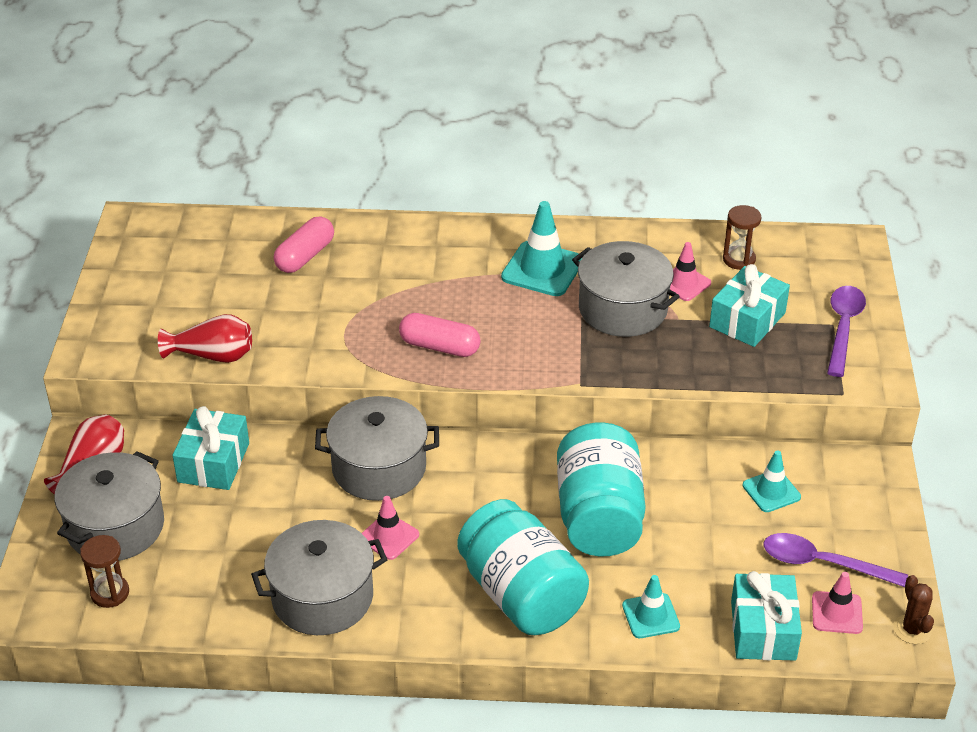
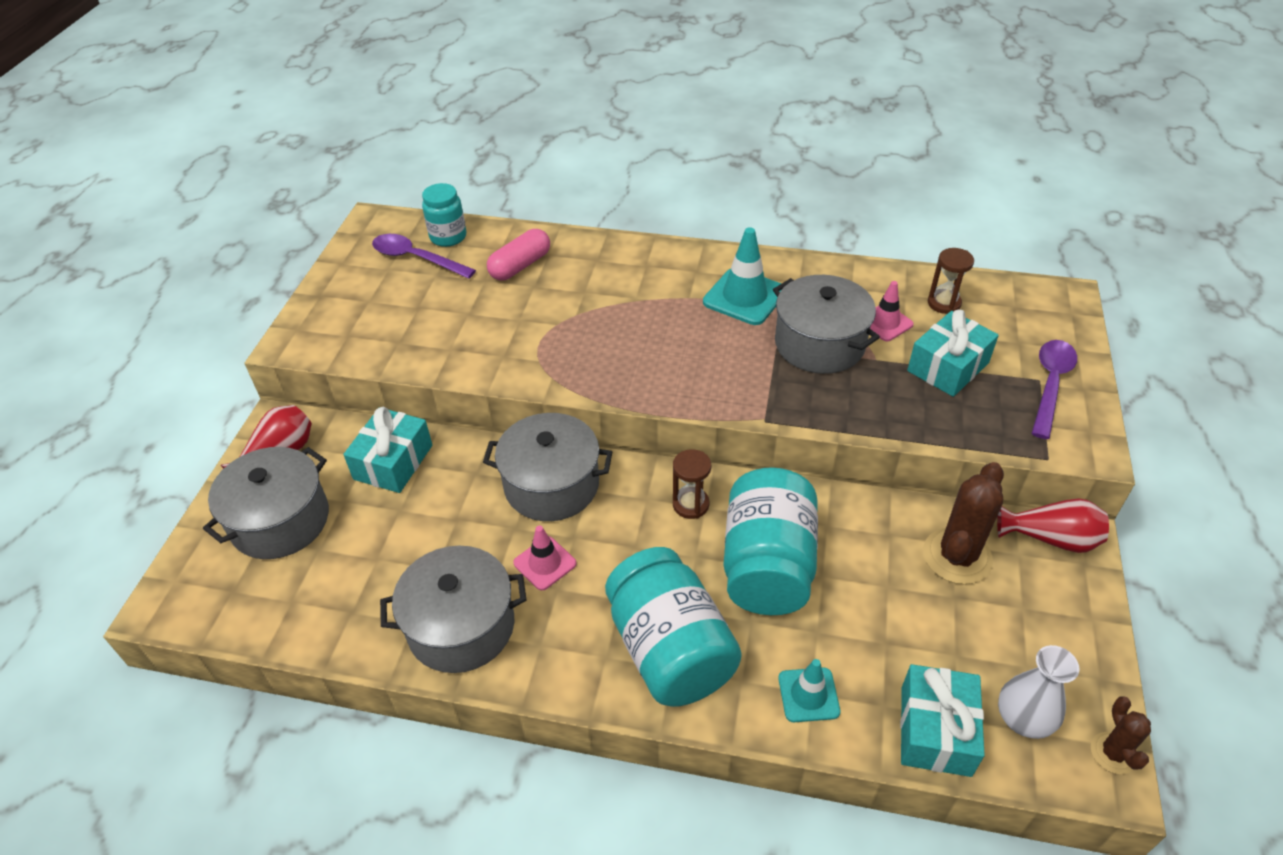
camera: 10 degrees right, 5 degrees up
(110, 593) = (251, 594): brown hourglass -> brown hourglass (690, 504)
(212, 355) = (407, 355): red vase -> red vase (1050, 538)
(219, 232) = (448, 237): none -> turquoise jar
(439, 346) = (629, 366): pink capsule -> none
(771, 491) = (957, 556): turquoise traffic cone -> brown cactus
(823, 563) = (1010, 652): purple spoon -> purple spoon (416, 258)
(837, 613) = (1023, 718): pink traffic cone -> white vase

